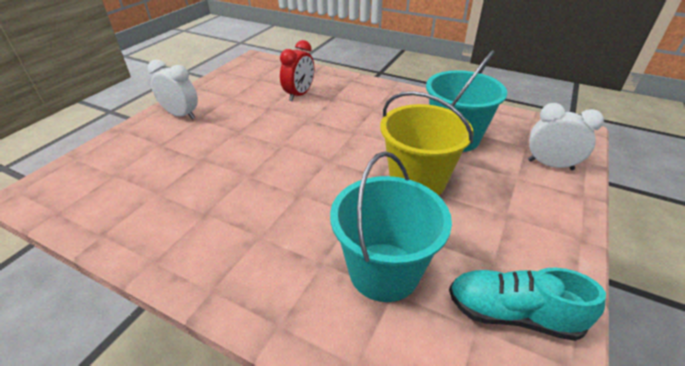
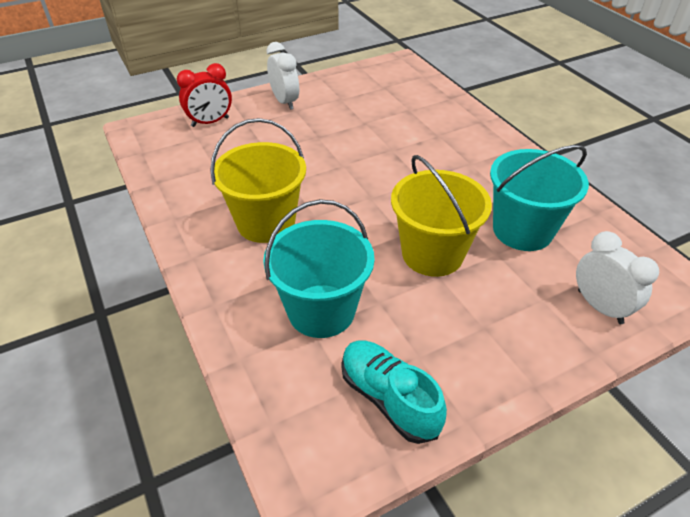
camera: 35 degrees right, 5 degrees up
(258, 220) = (266, 223): none -> yellow bucket
(299, 95) = (407, 119): red clock -> red clock (210, 122)

